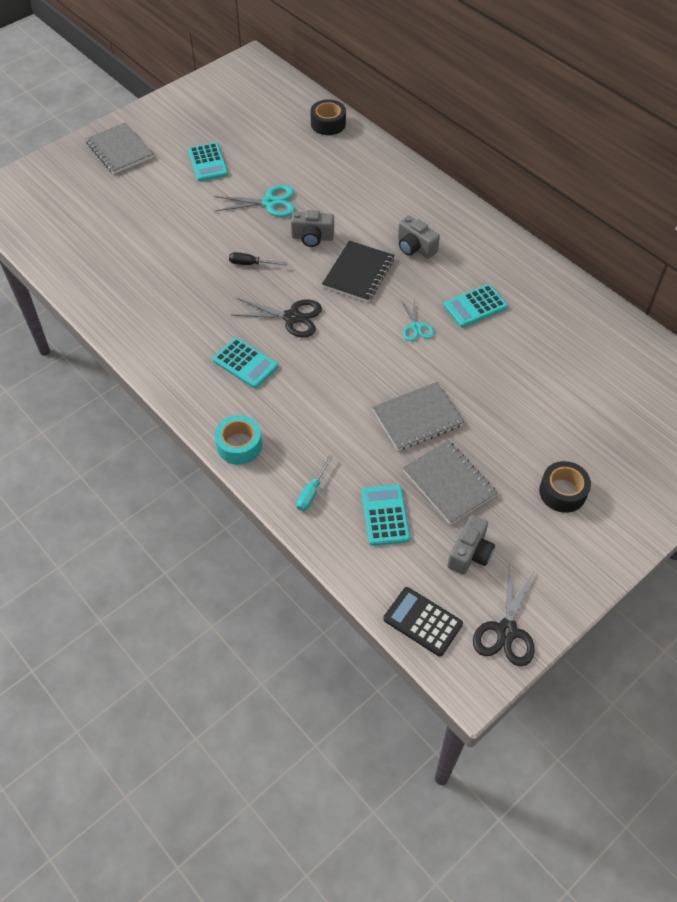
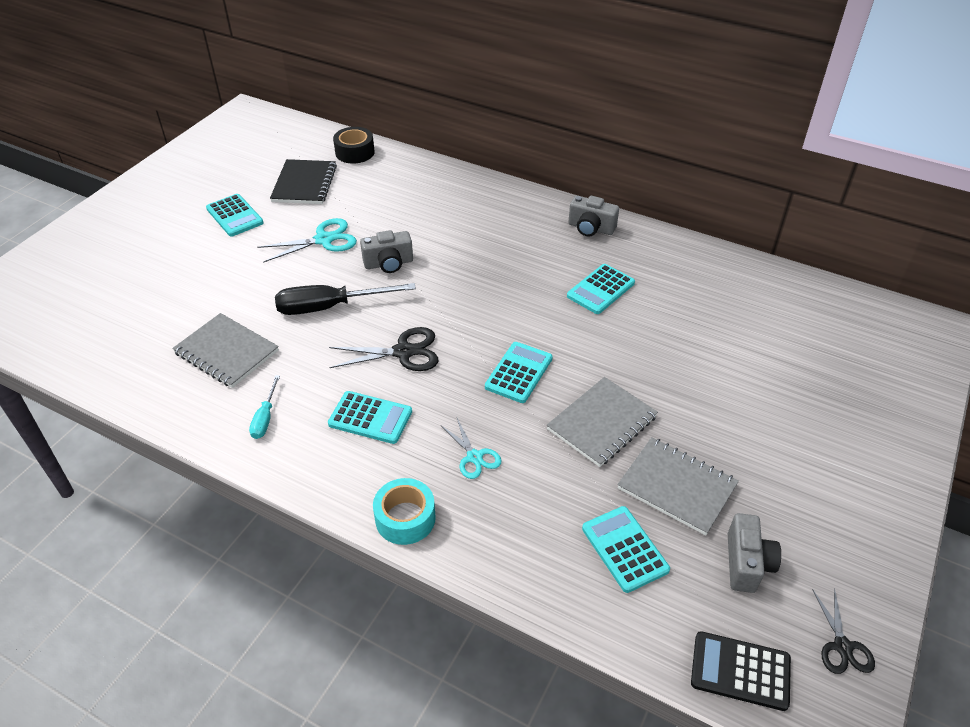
camera: 20 degrees left, 10 degrees down
(120, 150) = (122, 225): grey notebook -> grey notebook (227, 352)
(251, 264) = (329, 307): black screwdriver -> black screwdriver, size x1.93
(312, 492) = (522, 549): turquoise screwdriver -> turquoise screwdriver (265, 418)
(358, 273) = (457, 287): black notebook -> black notebook (304, 184)
(373, 359) = (518, 373): none -> turquoise calculator
(415, 247) = (506, 248): grey camera -> grey camera (591, 228)
(416, 327) = (549, 326): turquoise scissors -> turquoise scissors (474, 457)
(506, 631) = (842, 646): black scissors -> black scissors, size x0.64
(562, 492) = (804, 458): black tape -> none

